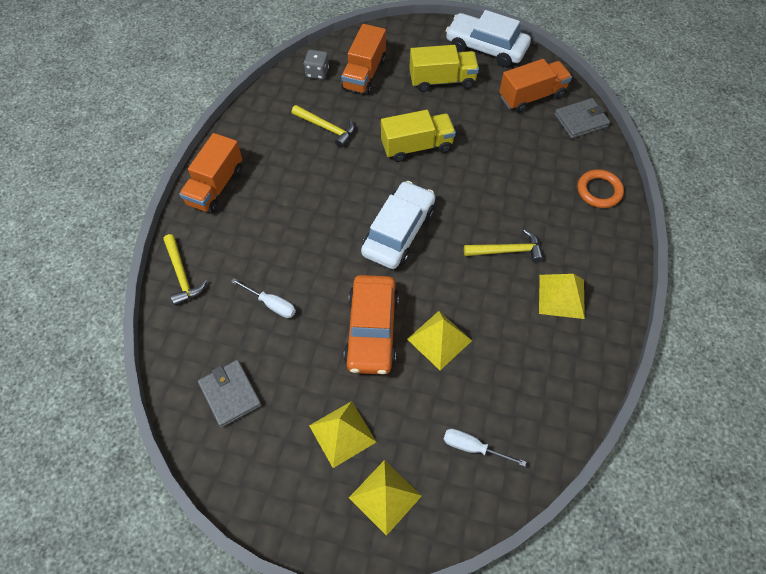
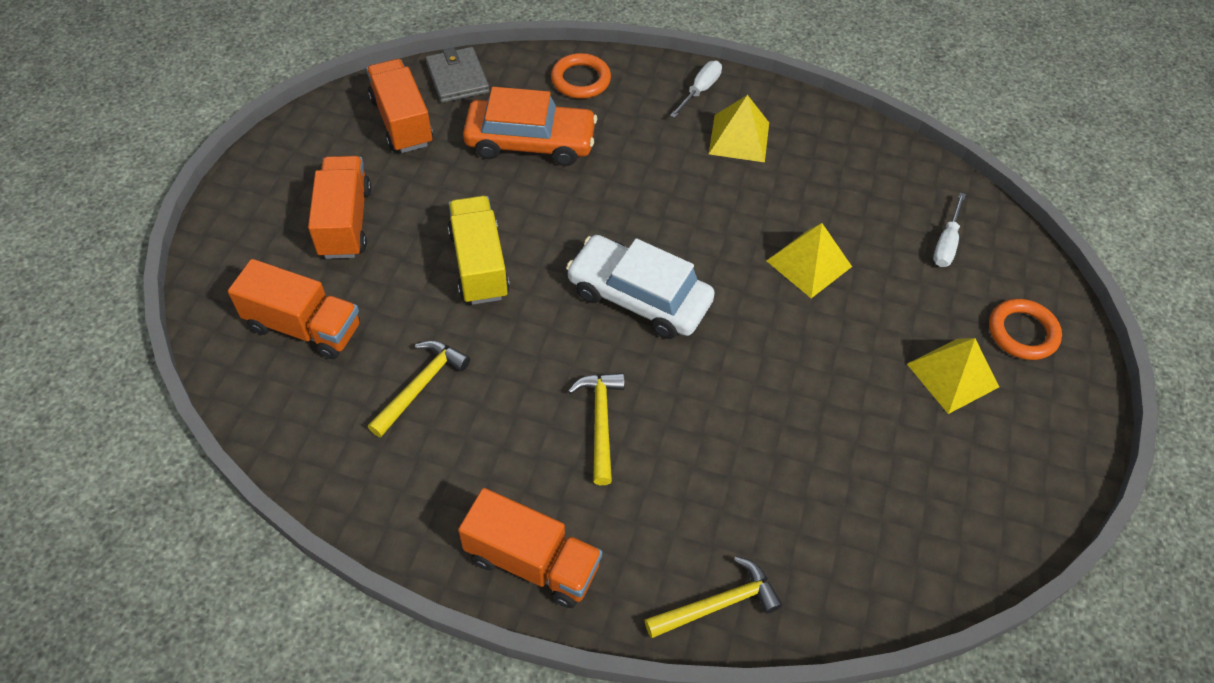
camera: 90 degrees left, 5 degrees down
(230, 394) = (918, 515): grey wallet -> none
(271, 304) = (767, 464): white screwdriver -> white screwdriver (700, 90)
(317, 73) = (282, 399): grey dice -> none
(372, 330) = (801, 337): orange car -> orange car (530, 142)
(385, 497) = (1022, 332): yellow pyramid -> orange ring
(442, 80) = (345, 222): yellow truck -> orange truck
(486, 47) = (285, 161): white car -> none
(507, 251) = (672, 180): yellow hammer -> yellow hammer (601, 422)

